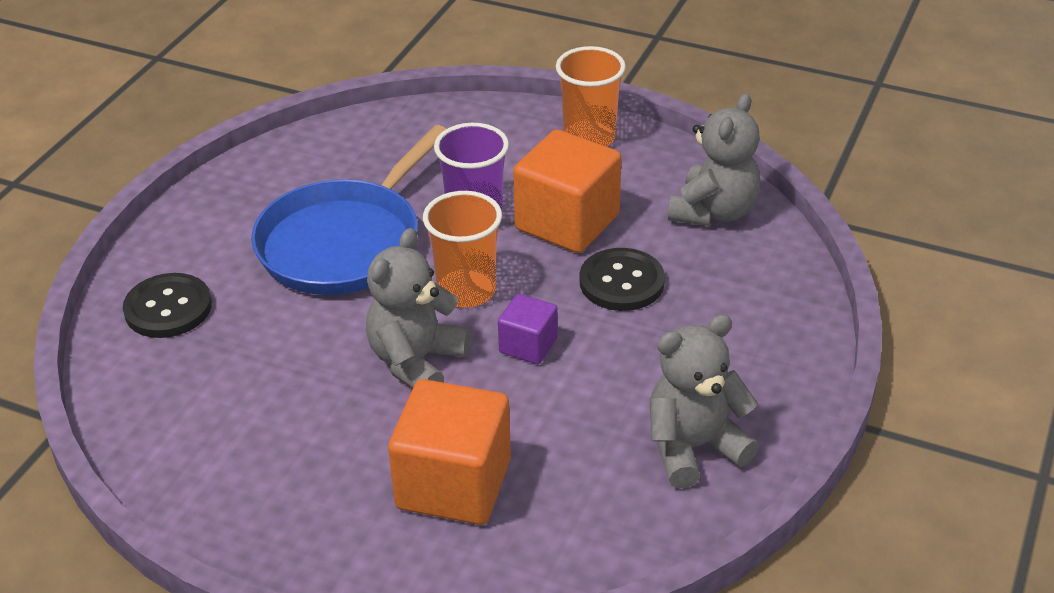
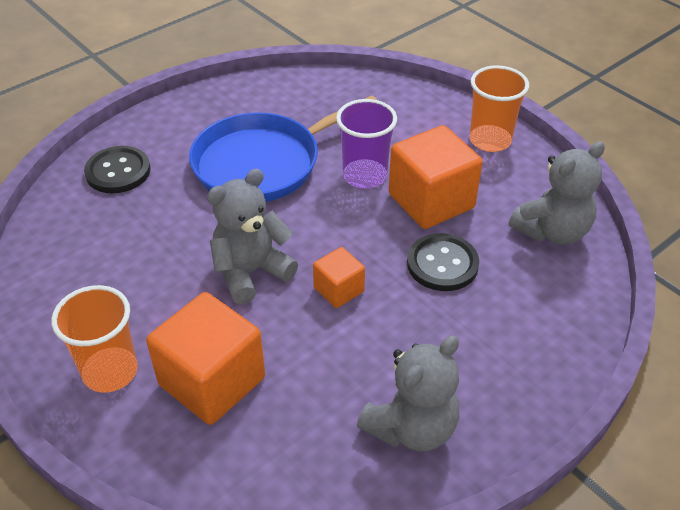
camera: 25 degrees right, 5 degrees up
(466, 291) = (322, 230): orange cup -> orange cup (110, 372)
(528, 345) = (339, 290): purple cube -> orange cube
(693, 447) = (411, 427): grey teddy bear -> grey teddy bear turned 135 degrees clockwise

